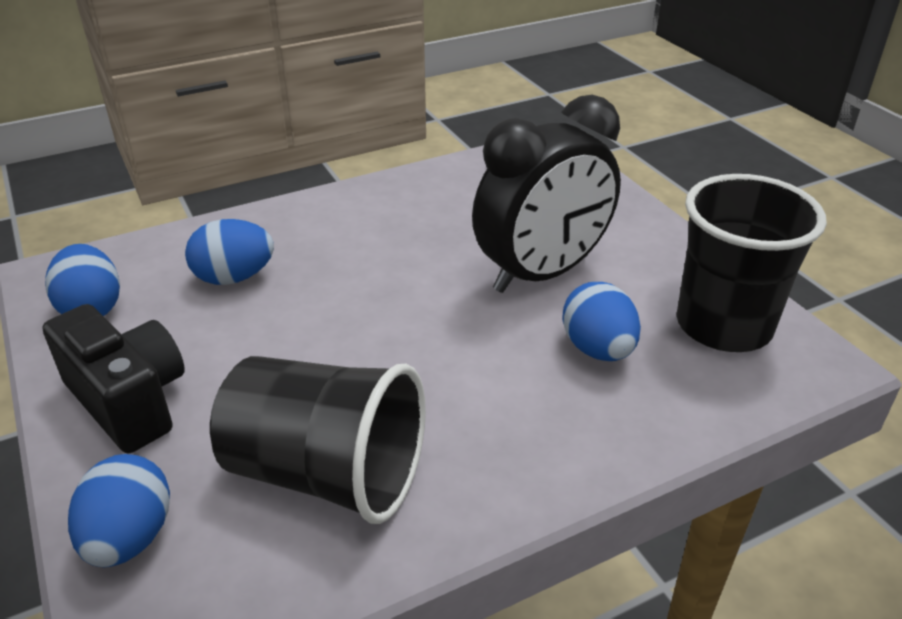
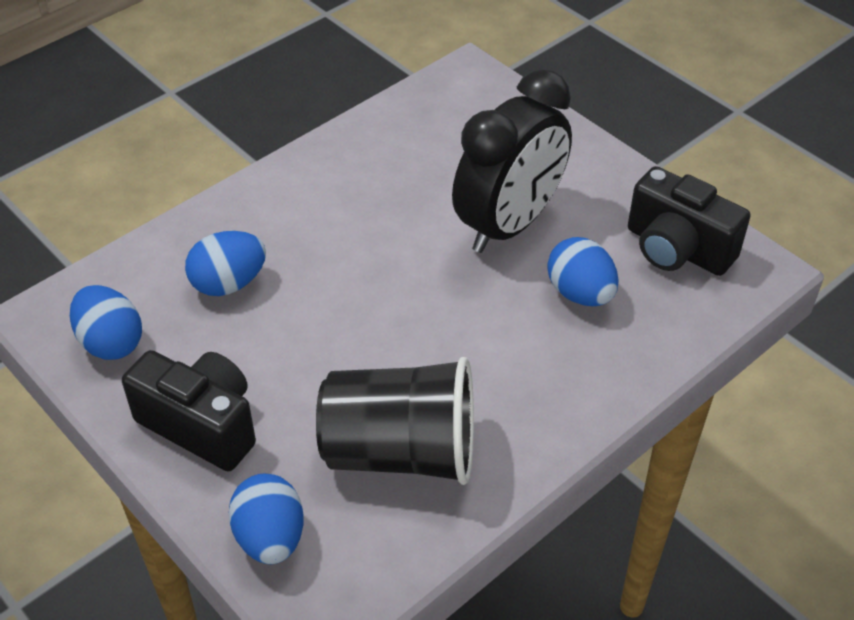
camera: 15 degrees left, 10 degrees up
(723, 325) = (677, 249): black cup -> black camera

